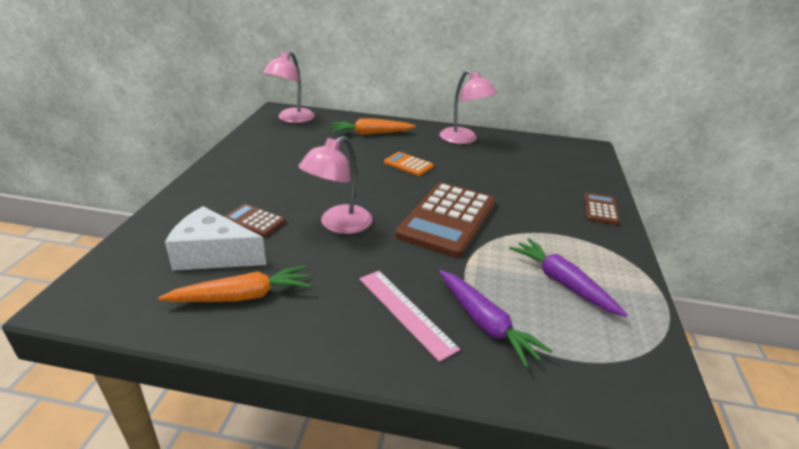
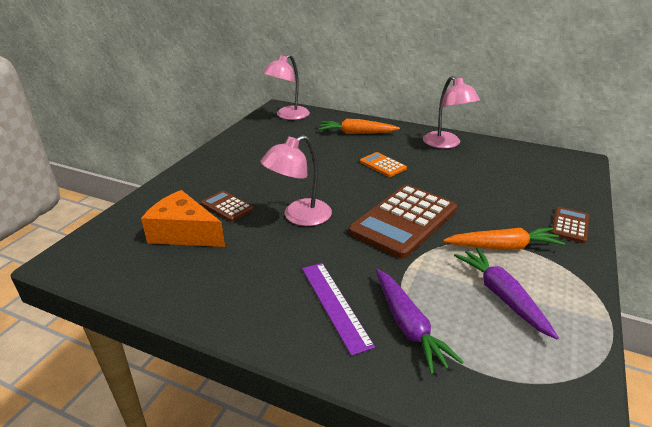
camera: 15 degrees right, 0 degrees up
(213, 255) = (184, 233): white cheese -> orange cheese
(242, 296) = (196, 272): orange carrot -> orange carrot (503, 247)
(405, 312) = (335, 305): pink ruler -> purple ruler

